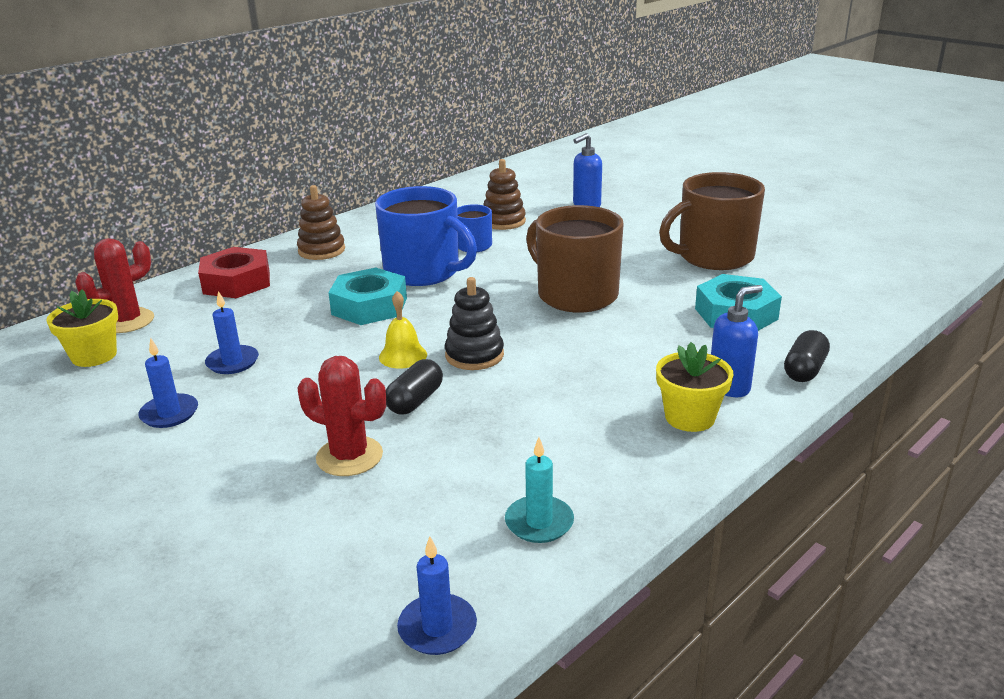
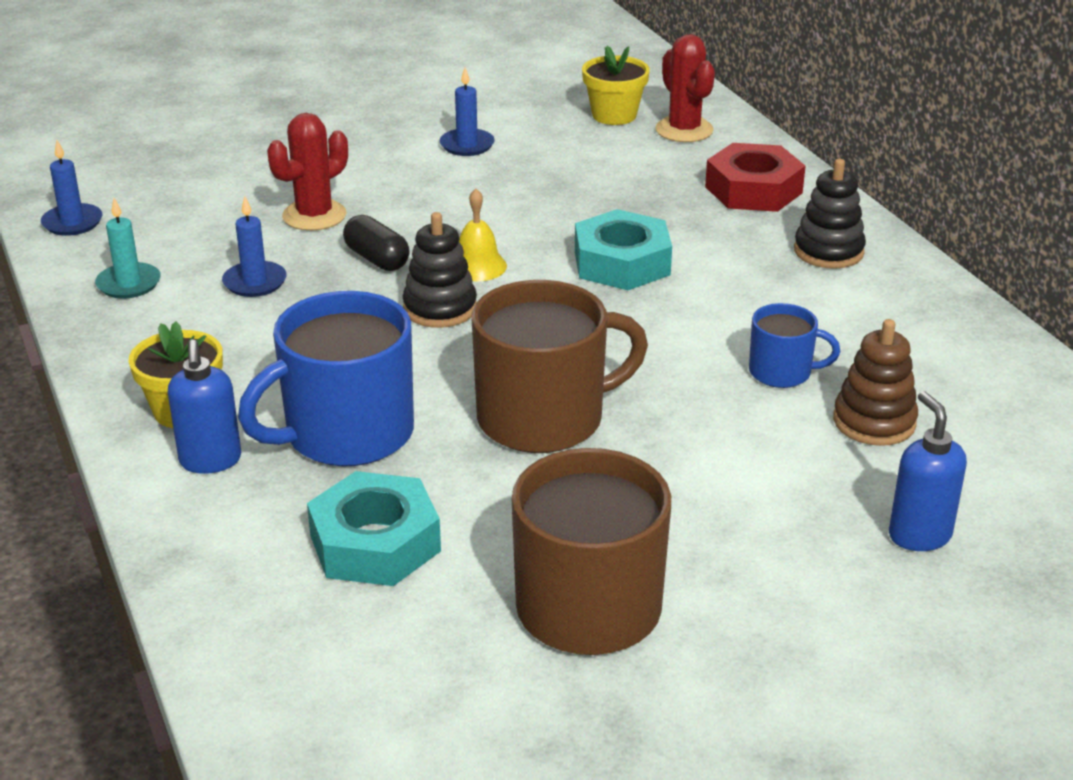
camera: 110 degrees right, 5 degrees up
(232, 362) = (543, 176): blue candle -> blue candle (255, 282)
(321, 250) = (828, 251): brown stacking toy -> black stacking toy
(423, 272) = (704, 315): blue mug -> blue mug (346, 434)
(804, 370) = (186, 538): black capsule -> none

